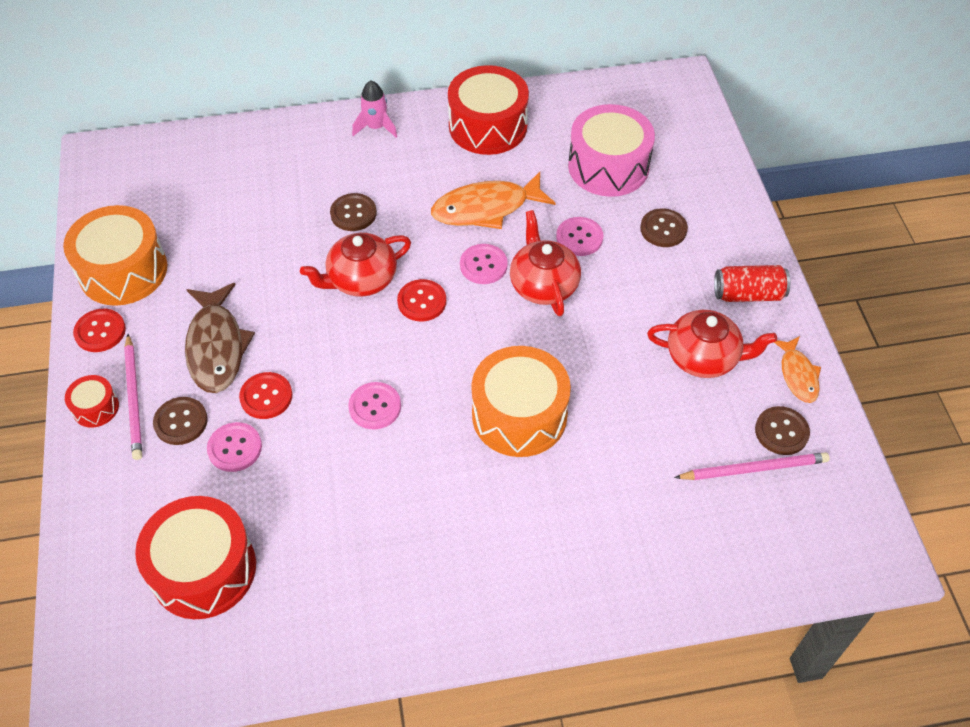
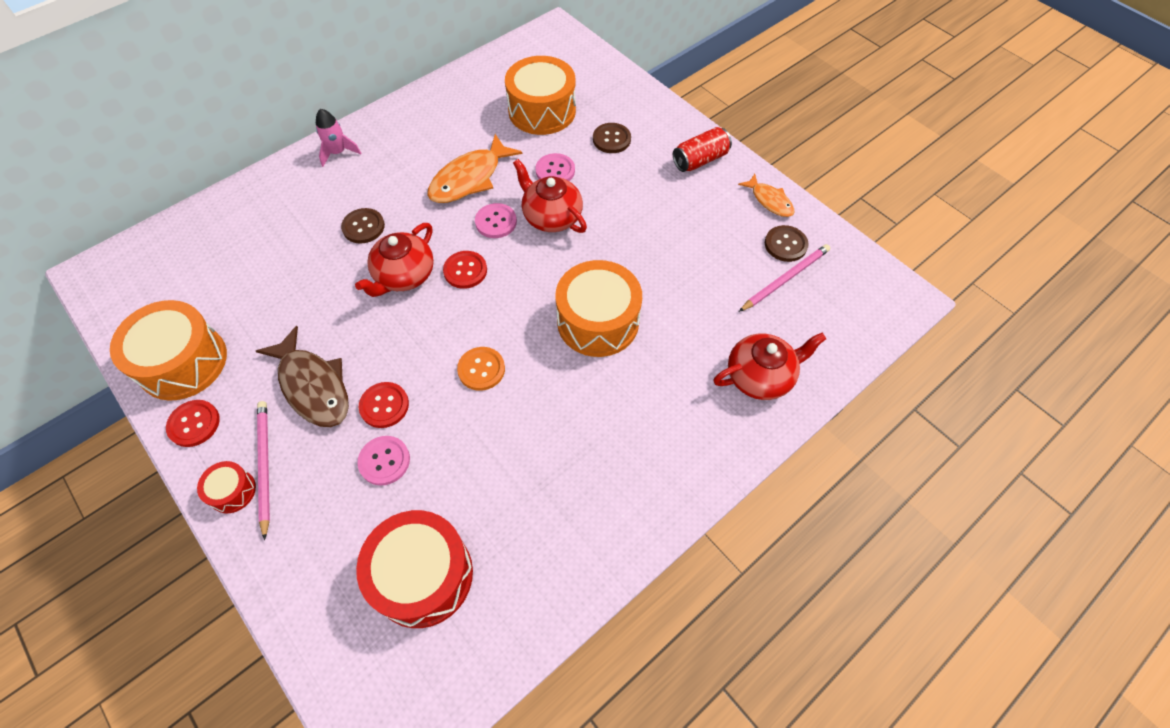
camera: 30 degrees left, 5 degrees up
(134, 399) = (264, 466): pink pencil -> pink pencil turned 150 degrees counterclockwise
(181, 422) = (321, 464): brown button -> none
(375, 407) = (481, 369): pink button -> orange button
(488, 126) = (430, 117): red drum -> none
(608, 166) = (542, 110): pink drum -> orange drum
(703, 357) = (700, 217): red teapot -> red teapot (760, 376)

